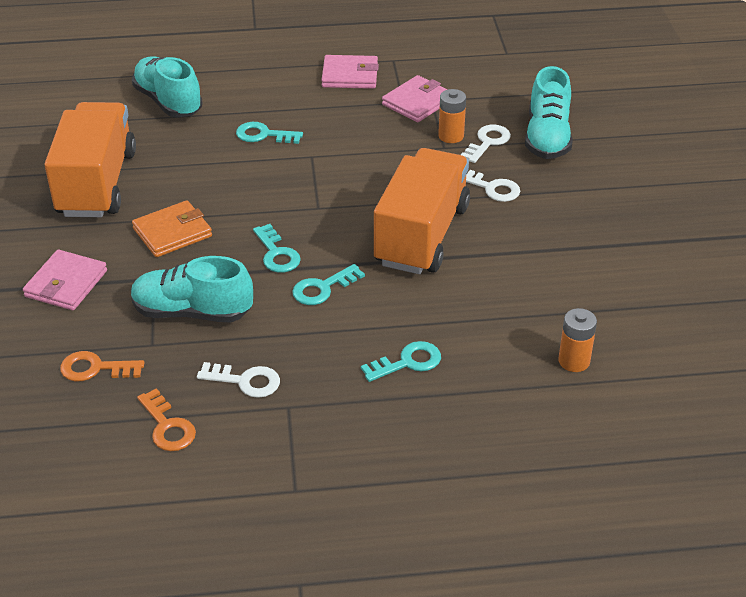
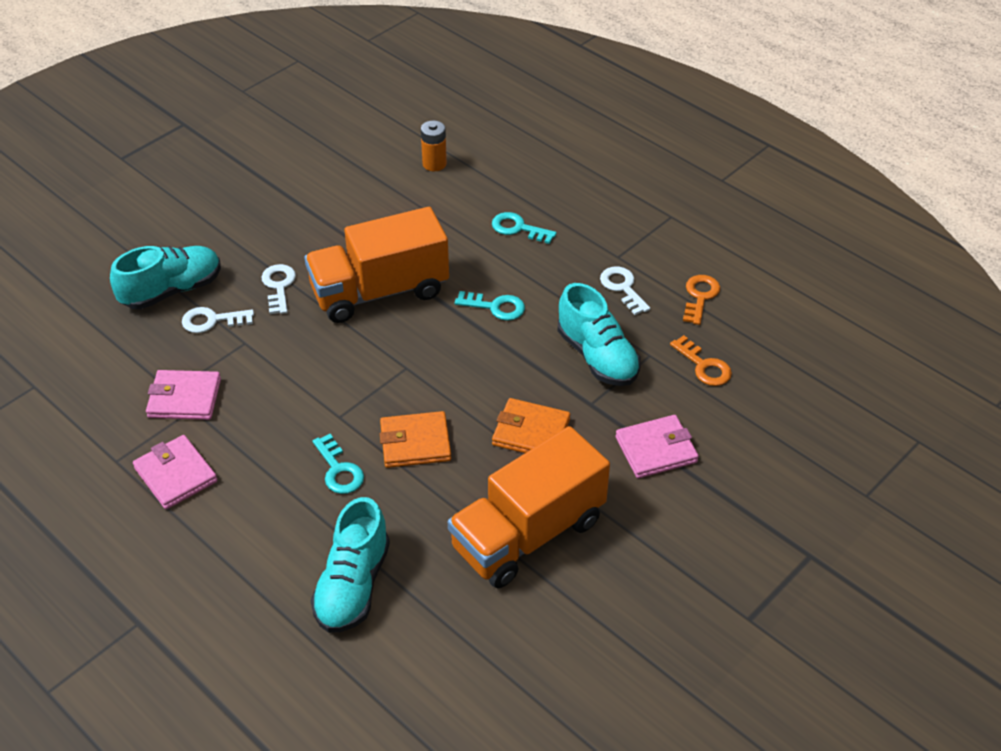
camera: 130 degrees left, 5 degrees up
(240, 176) = (415, 443): none -> orange wallet
(277, 254) = (486, 354): turquoise key -> none
(451, 136) = (223, 347): orange battery -> none

